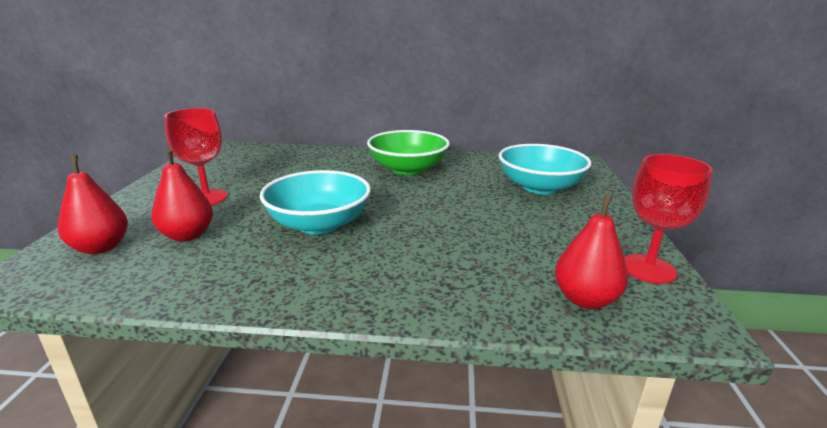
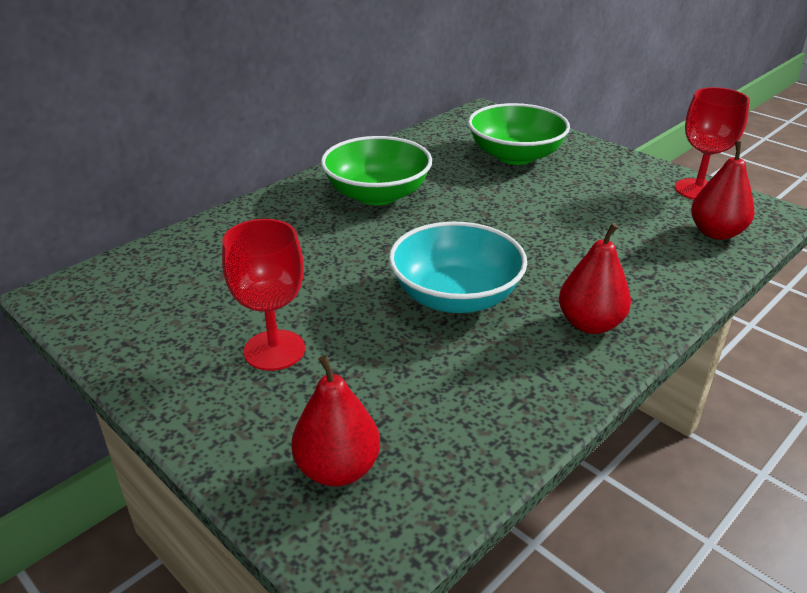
camera: 50 degrees left, 10 degrees up
(187, 235) = (381, 391): red pear -> red pear (590, 324)
(539, 187) = (515, 156): turquoise bowl -> green bowl

